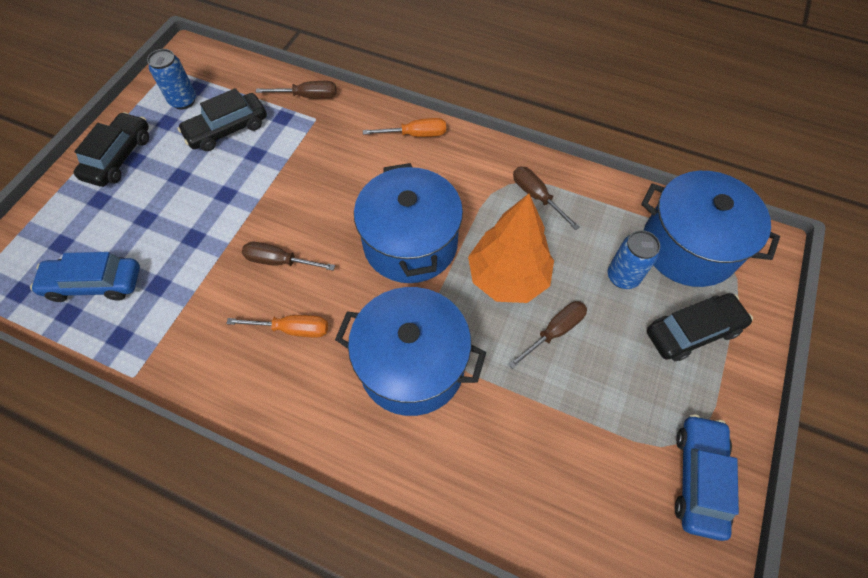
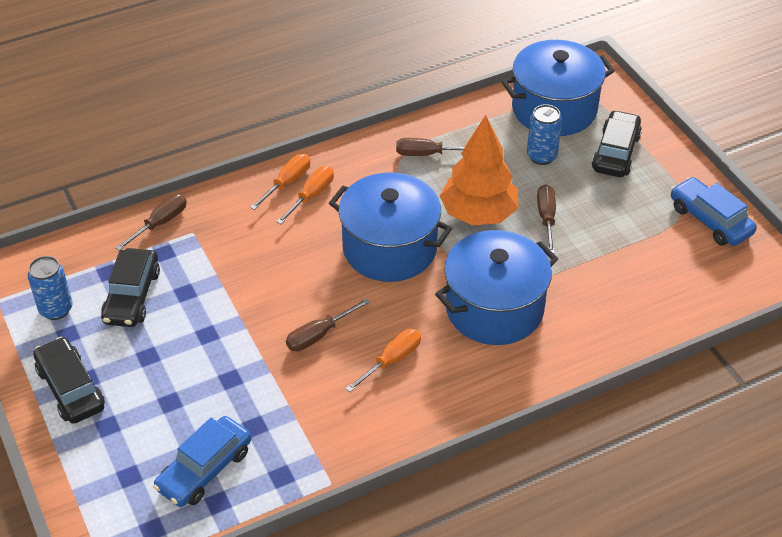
camera: 50 degrees left, 15 degrees down
(417, 157) = (311, 195): none -> orange screwdriver

